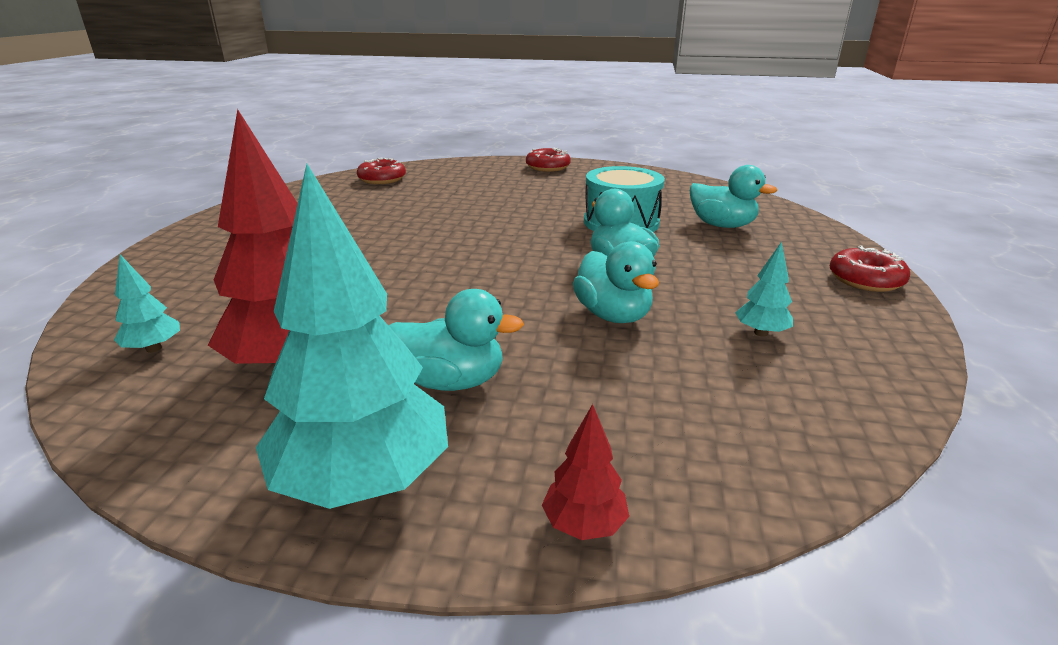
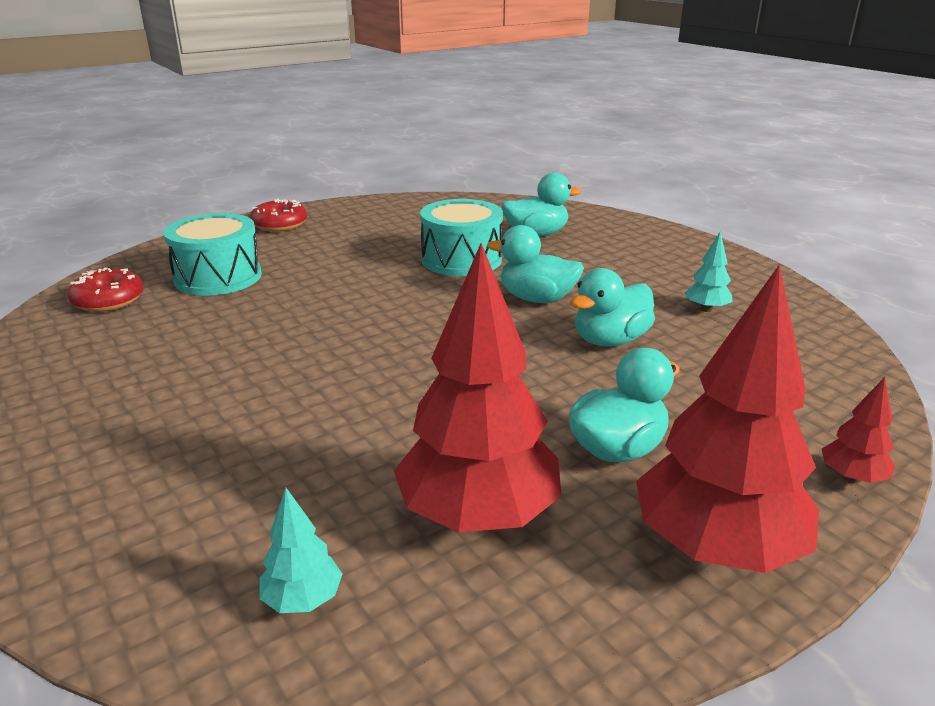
camera: 45 degrees left, 0 degrees up
(363, 481) = (716, 548): turquoise tree -> red tree
(453, 185) = (218, 277): none -> turquoise drum
(613, 315) = (610, 340): turquoise duck -> turquoise duck turned 120 degrees clockwise
(865, 280) = (687, 245): red donut -> none

